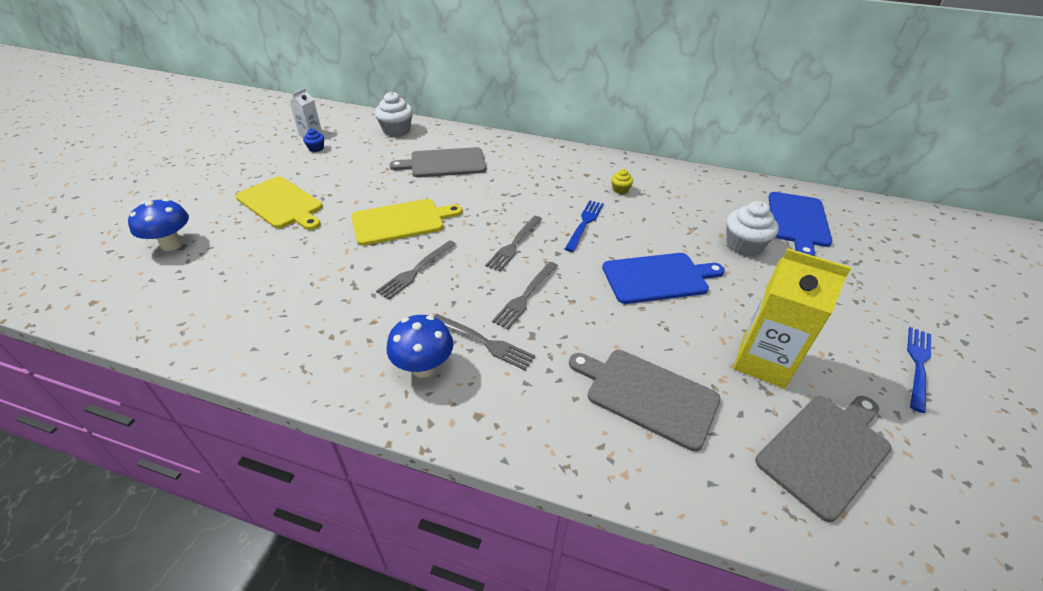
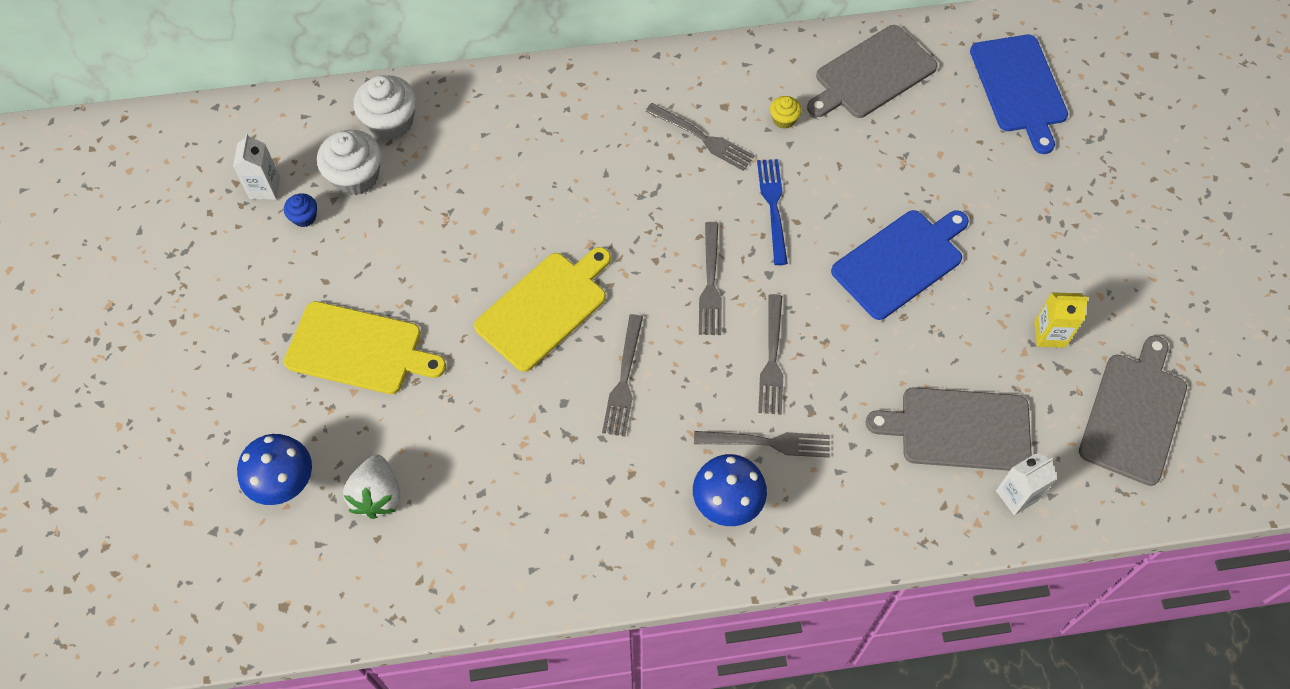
camera: 25 degrees left, 20 degrees up
(211, 270) = (377, 495): none -> white strawberry
(444, 163) = (518, 167): grey cutting board -> grey cutting board (872, 74)
(563, 183) = (703, 138): none -> grey fork
(675, 468) = (1016, 495): none -> white carton
(744, 245) = (972, 161): white cupcake -> white cupcake (356, 176)
(762, 362) = (1049, 334): yellow carton -> yellow carton, size x0.53
(918, 364) = (1190, 267): blue fork -> none

